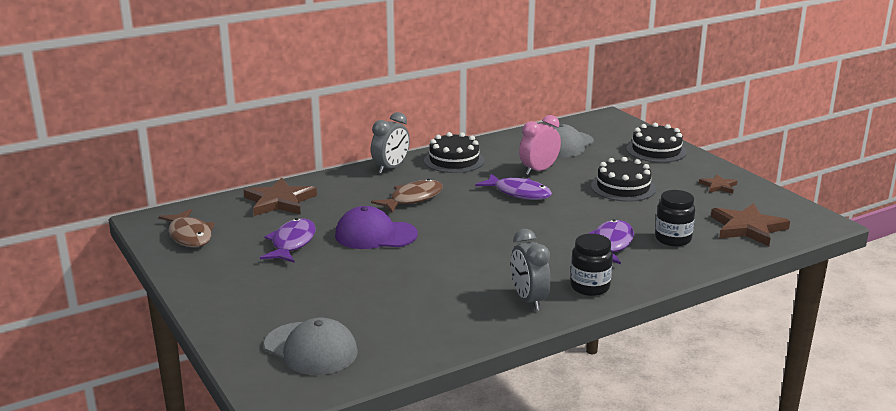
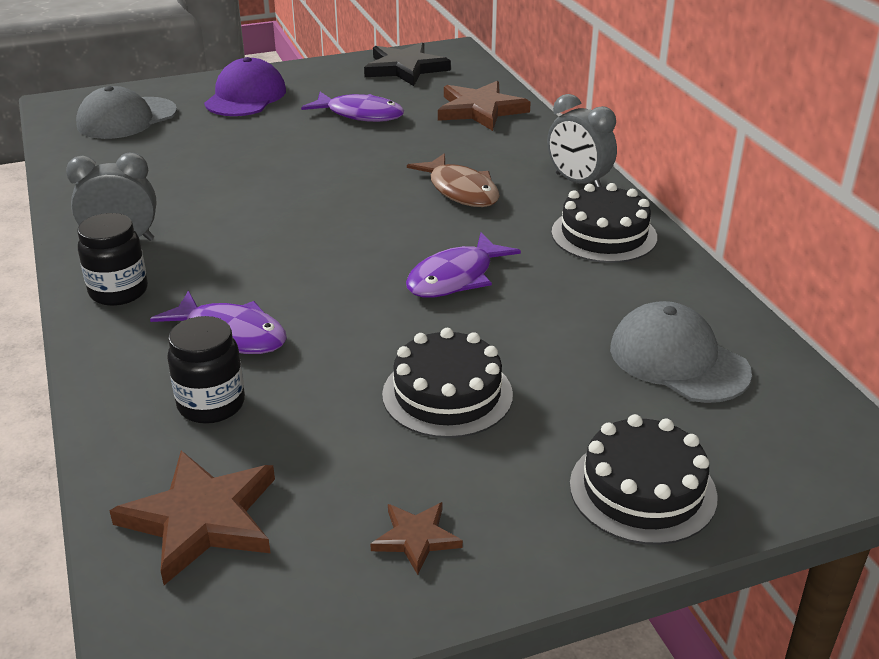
camera: 100 degrees right, 10 degrees up
(190, 235) = (405, 68): brown fish -> black star
(375, 235) = (358, 160): purple cap -> purple cap (245, 96)
(539, 170) = (548, 311): pink clock -> none

